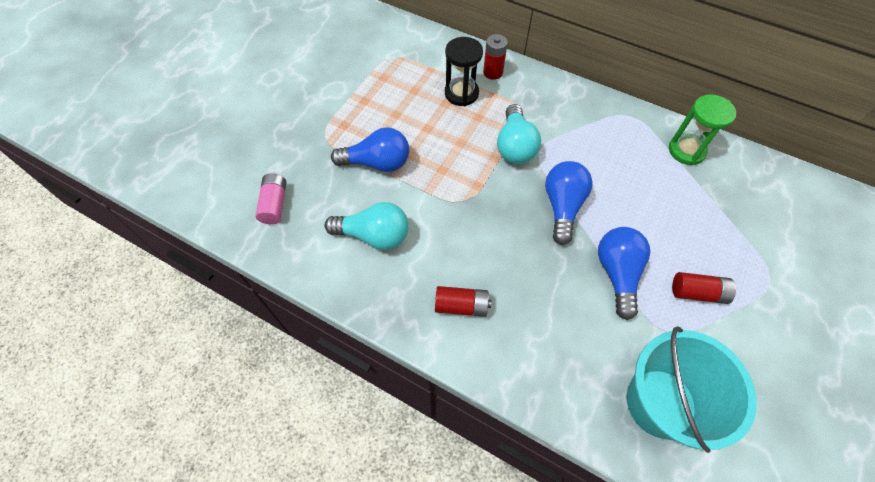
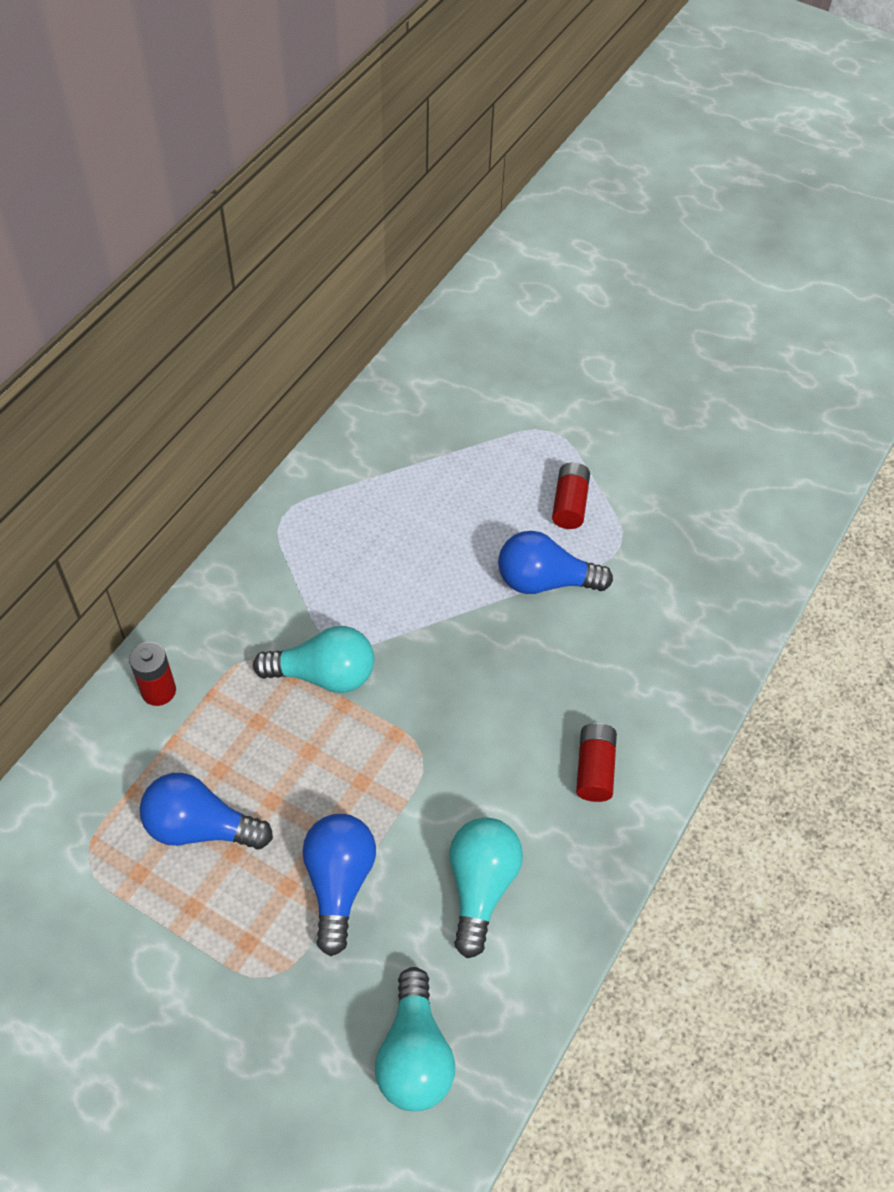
camera: 90 degrees left, 5 degrees down
(274, 204) = (414, 1055): pink battery -> turquoise light bulb
(461, 93) = (200, 743): black hourglass -> none
(562, 206) = (439, 627): blue light bulb -> blue light bulb (200, 827)
(660, 403) = (705, 570): turquoise bucket -> none
(686, 150) = (353, 465): green hourglass -> none

